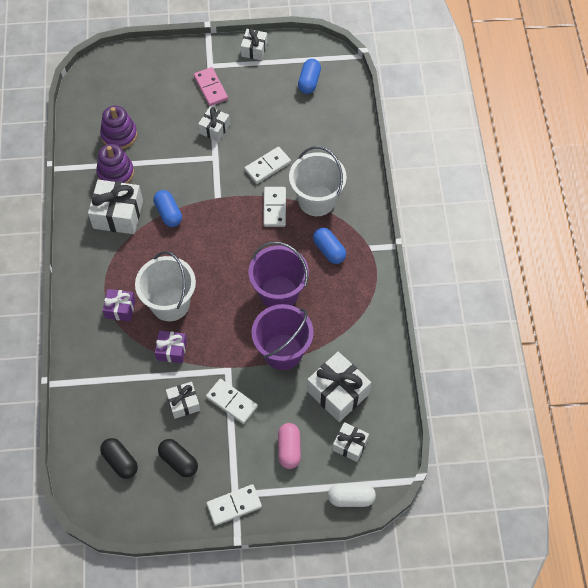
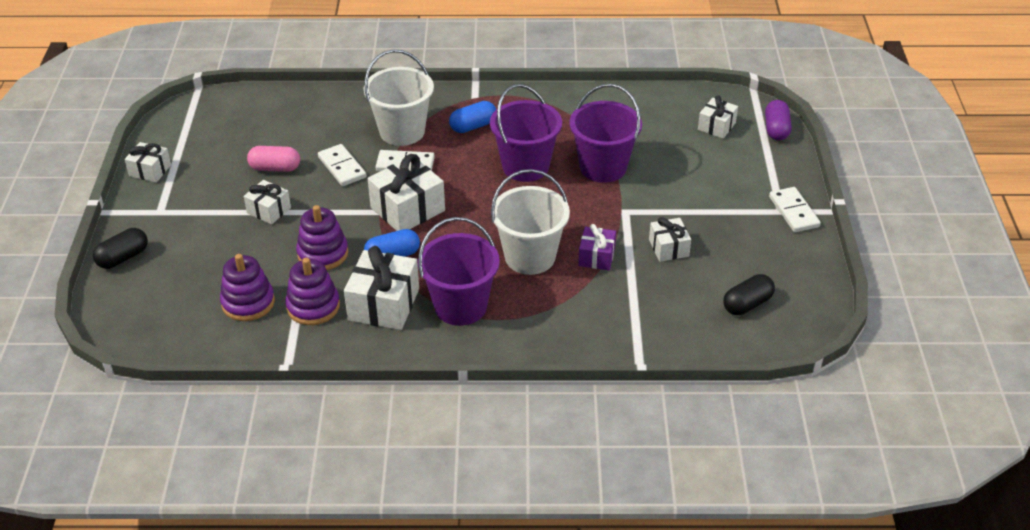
camera: 85 degrees left, 20 degrees down
(116, 262) = (460, 306): none -> purple bucket
(120, 309) = (533, 303): purple gift -> none
(169, 170) = (323, 254): none -> purple stacking toy
(178, 461) = (743, 254): black capsule -> black capsule (123, 258)
(210, 88) = (199, 212): pink domino -> none
(231, 402) = (667, 209): white domino -> none
(289, 449) = (723, 168): pink capsule -> pink capsule (275, 168)
(309, 82) = (222, 127): blue capsule -> none
(338, 392) = (655, 131): white gift -> white gift (407, 209)
(351, 498) = (776, 129): white capsule -> purple capsule

